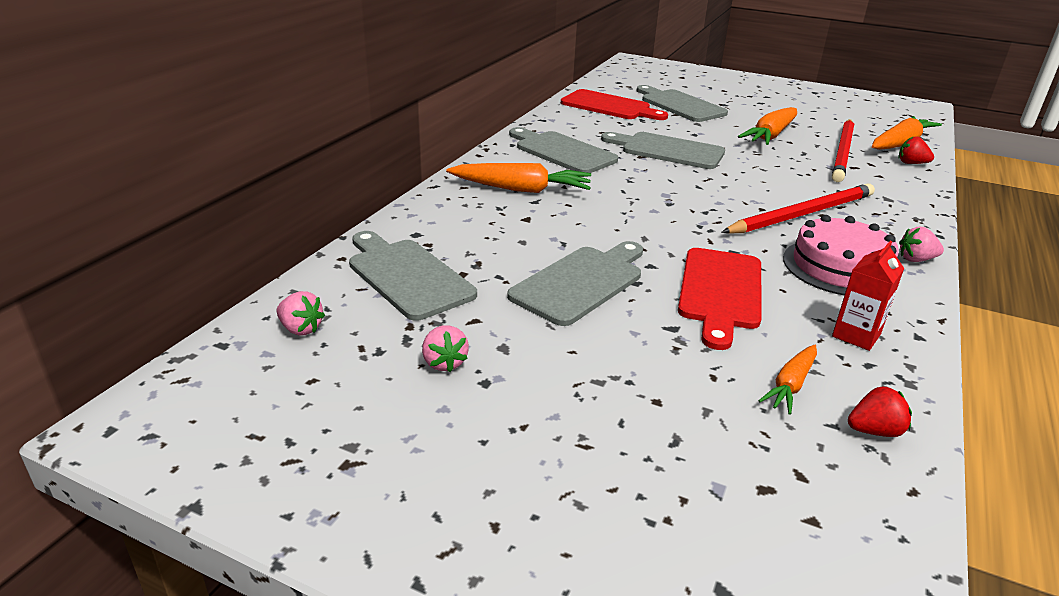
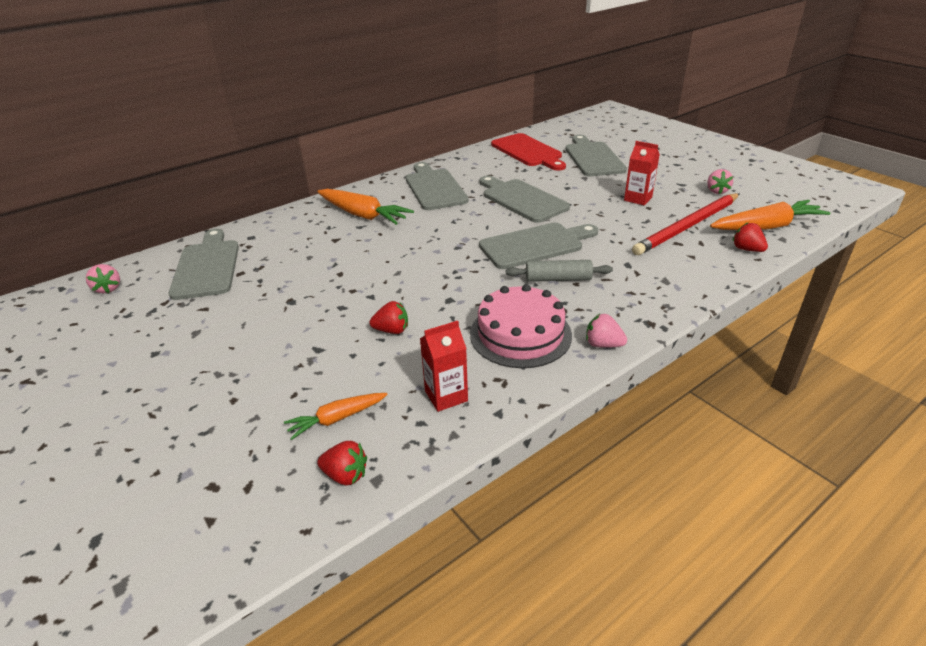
camera: 30 degrees right, 5 degrees up
(444, 363) = (150, 333): pink strawberry -> pink strawberry (716, 191)
(580, 282) = (304, 298): grey cutting board -> grey cutting board (535, 245)
(720, 292) = (392, 330): red cutting board -> red strawberry
(770, 135) = (638, 199): orange carrot -> red carton
(802, 214) = (558, 279): red pencil -> grey rolling pin

